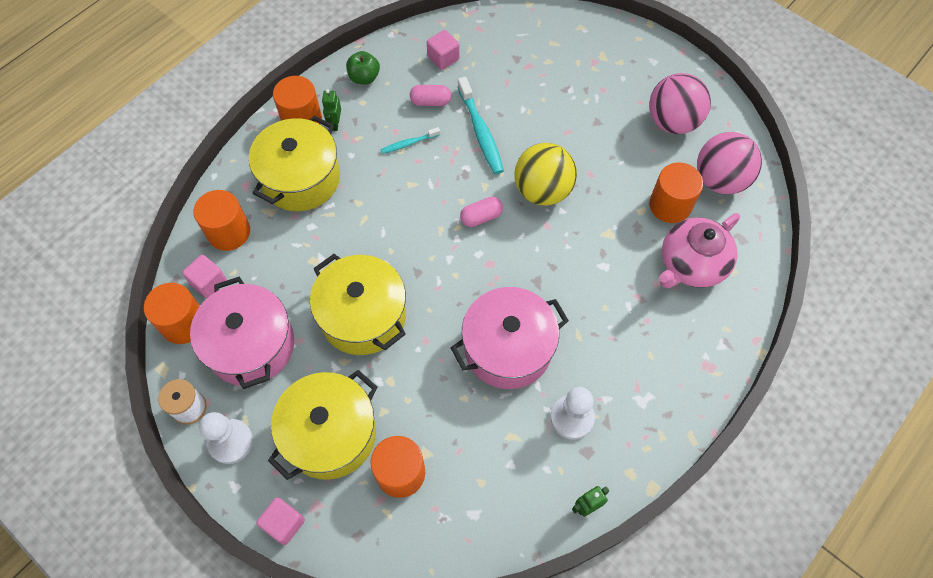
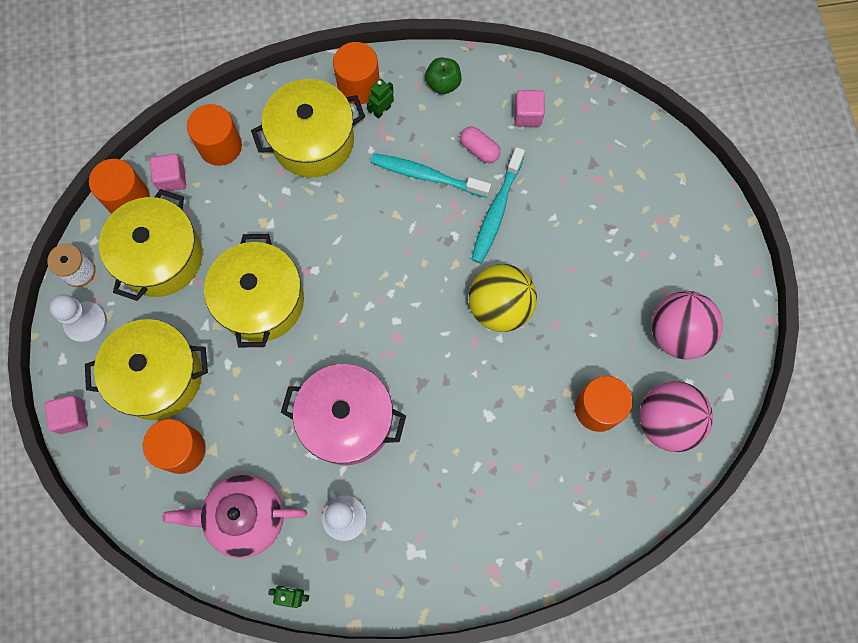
camera: 40 degrees right, 10 degrees up
(251, 345) = (160, 257): pink pot -> yellow pot
(409, 143) = (426, 175): turquoise toothbrush -> turquoise toothbrush, size x1.83
(481, 217) = (427, 290): pink capsule -> none
(691, 264) = (564, 475): pink teapot -> pink teapot (245, 517)

